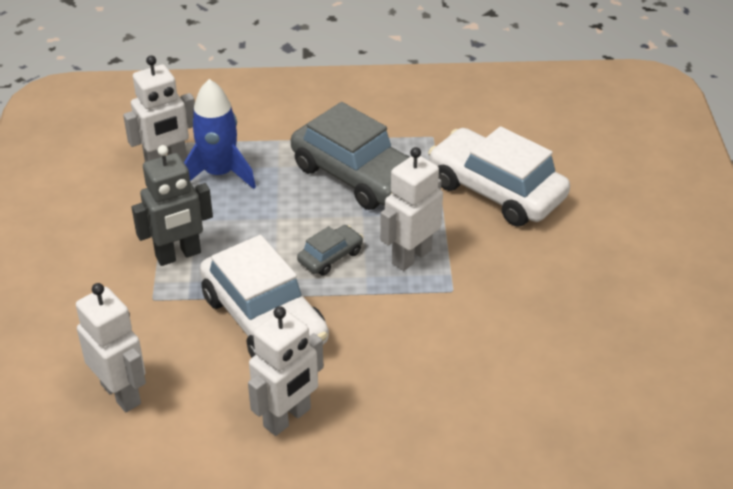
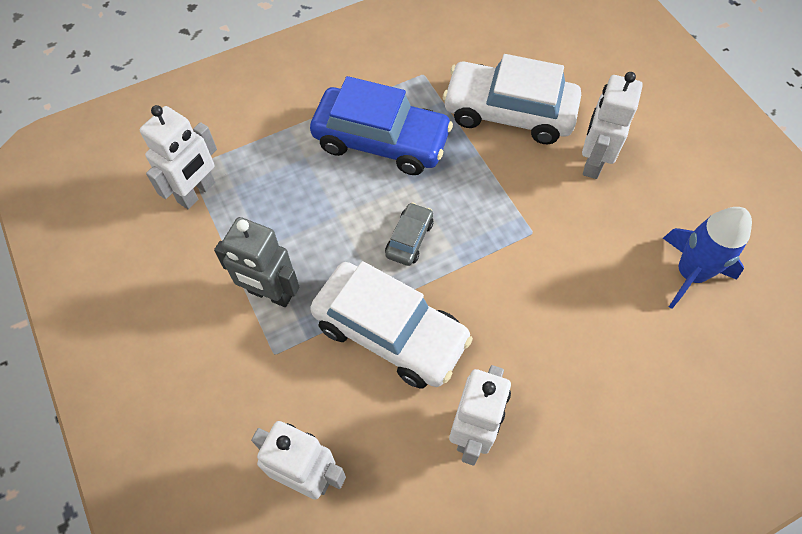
camera: 25 degrees left, 20 degrees up
(178, 255) = (270, 294): grey robot -> grey robot turned 75 degrees clockwise
(219, 173) = (255, 186): blue rocket -> blue rocket (690, 273)
(356, 175) = (381, 141): grey car -> blue car
(411, 256) = (478, 210): white robot -> white robot (592, 162)

